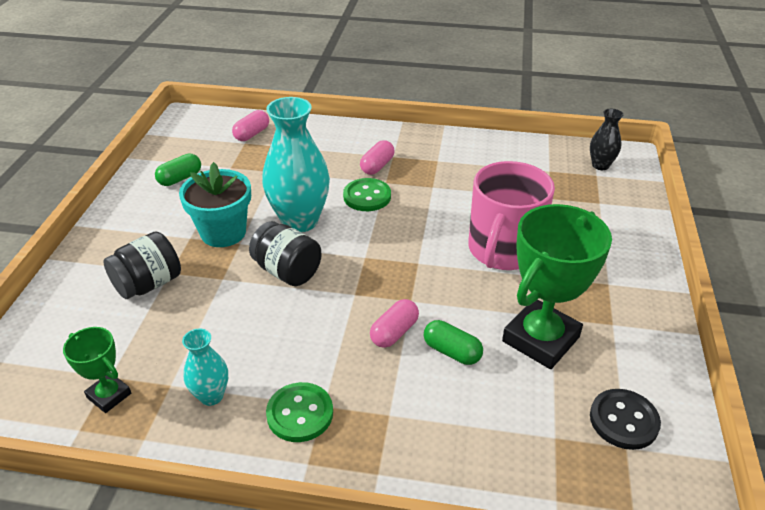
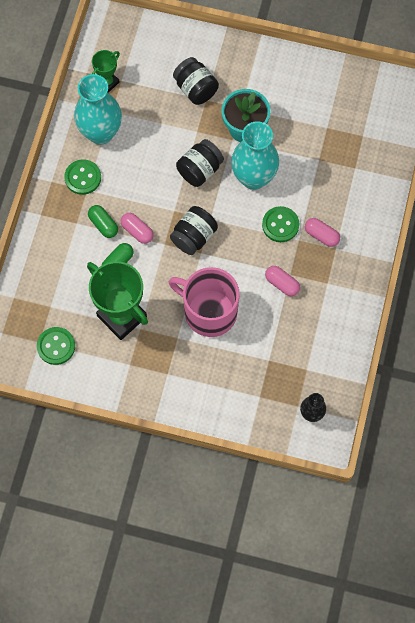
camera: 95 degrees right, 30 degrees up
(180, 178) = (313, 94): green capsule -> green capsule (103, 224)
(211, 396) = (101, 133): turquoise vase -> turquoise vase, size x1.95
(252, 134) = (376, 140): pink capsule -> pink capsule (282, 284)
(394, 271) = (194, 237): none -> black jar
(623, 420) = (56, 346): black button -> green button

